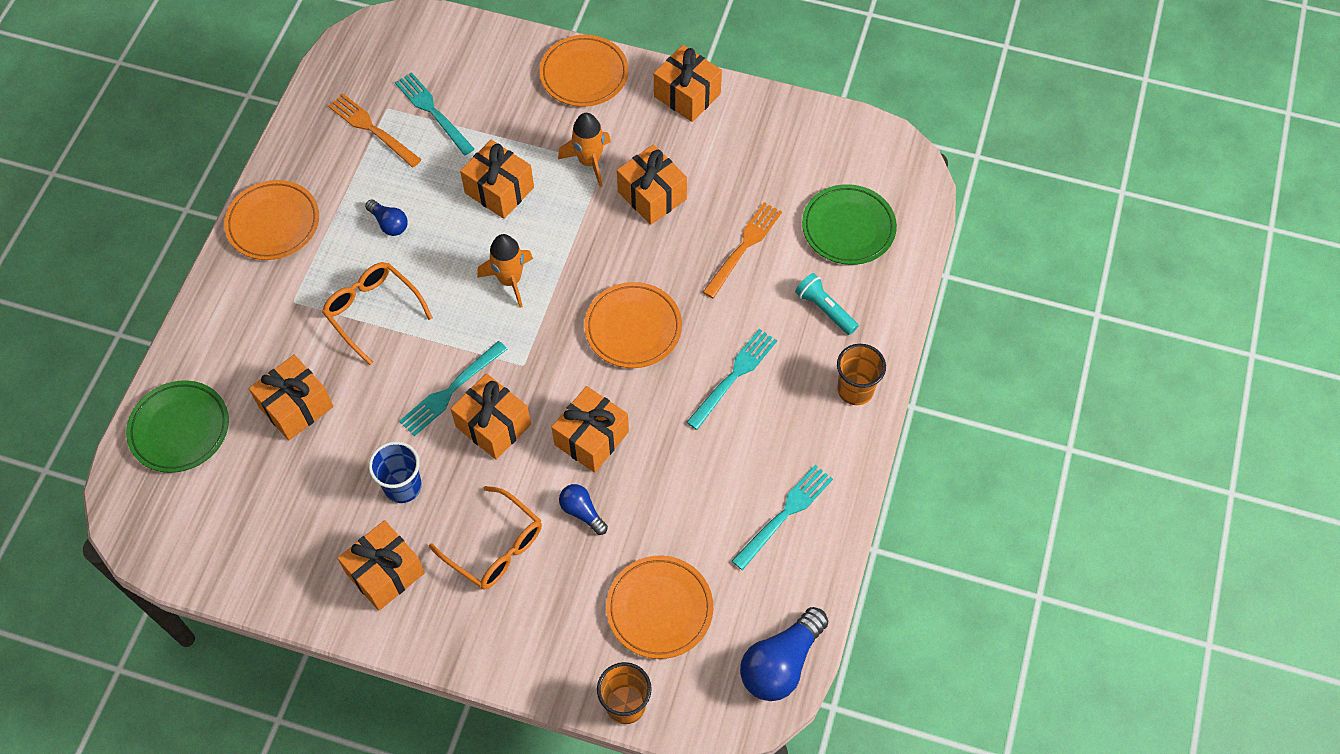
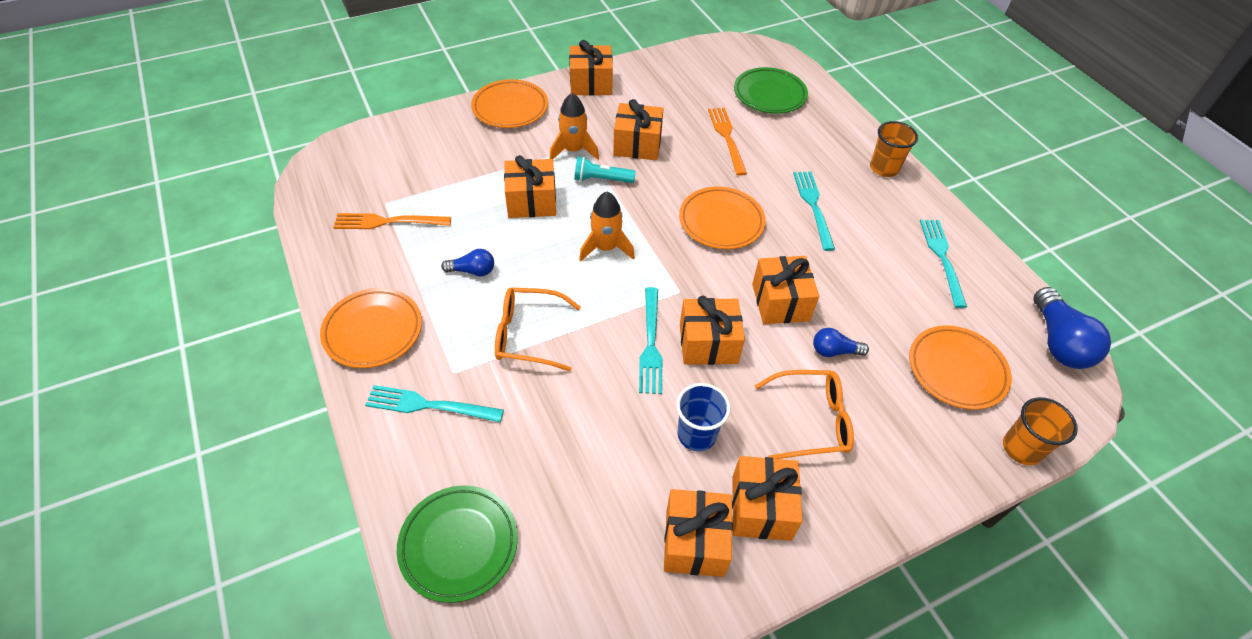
camera: 45 degrees left, 10 degrees down
(296, 407) = (544, 445): orange gift -> orange gift (695, 542)
(432, 111) = (424, 185): turquoise fork -> turquoise fork (428, 405)
(825, 309) = (813, 140): turquoise flashlight -> turquoise flashlight (601, 179)

